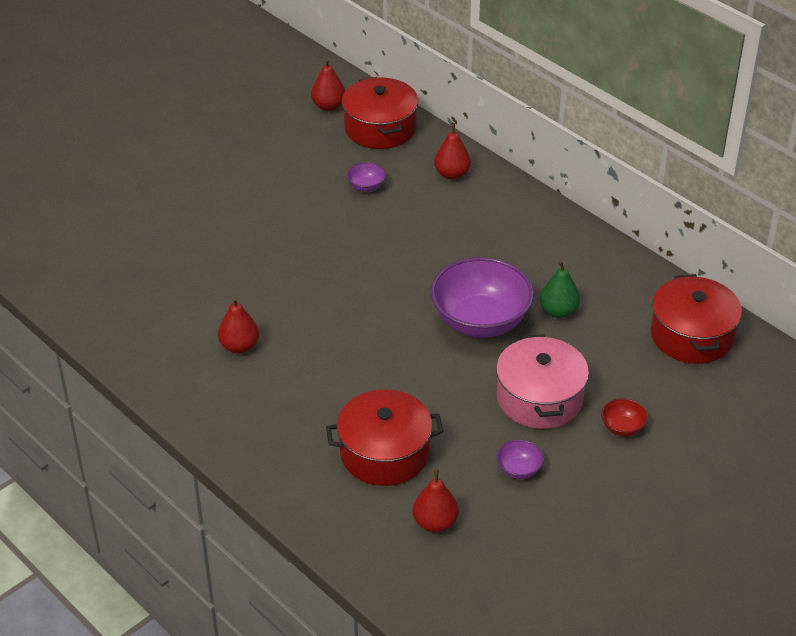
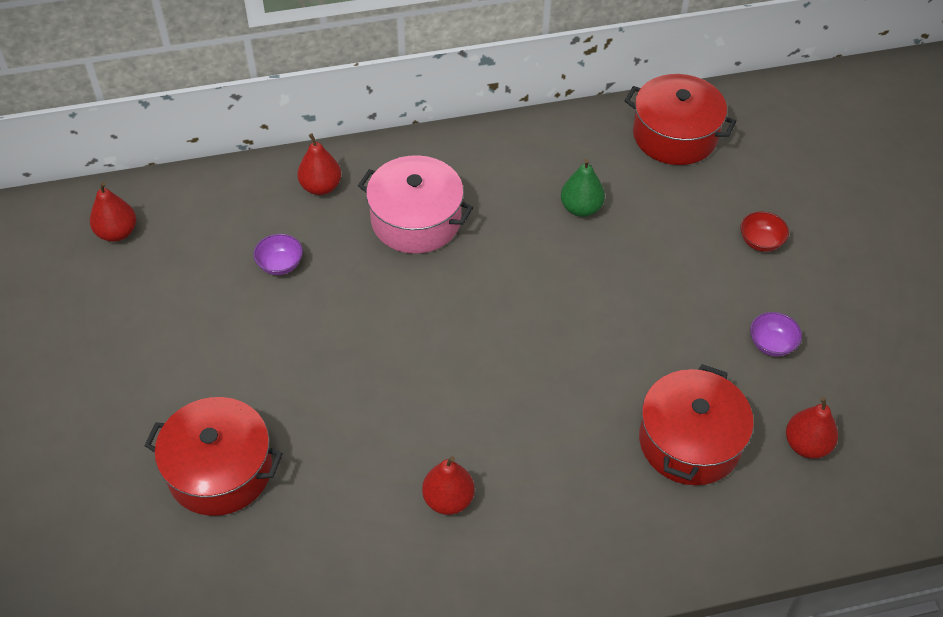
camera: 60 degrees left, 10 degrees up
(380, 128) = (196, 207): red pot -> red pot (220, 470)
(480, 321) = (554, 273): purple bowl -> none
(539, 398) = (687, 281): pink pot -> pink pot (416, 220)

